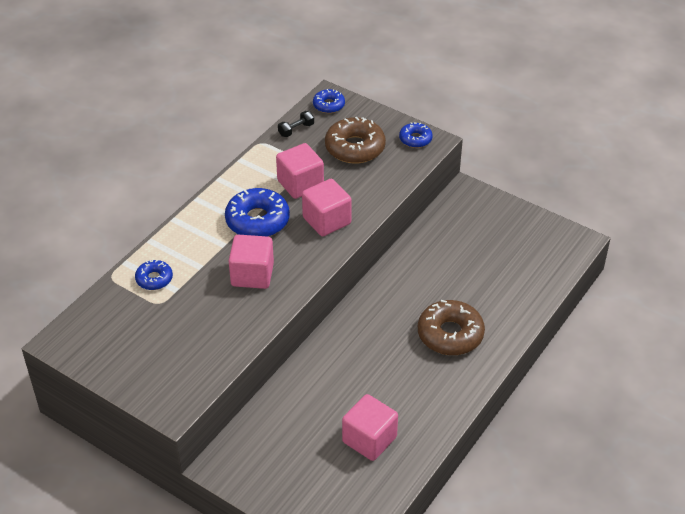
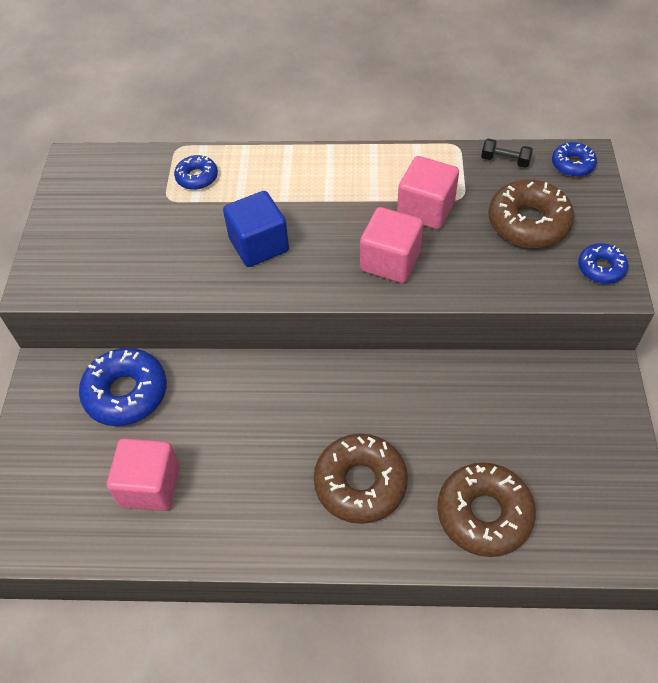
camera: 60 degrees right, 10 degrees up
(252, 275) = (259, 245): pink cube -> blue cube
(257, 220) = (340, 206): blue donut -> blue donut (126, 393)
(511, 291) = (484, 514): none -> brown donut

